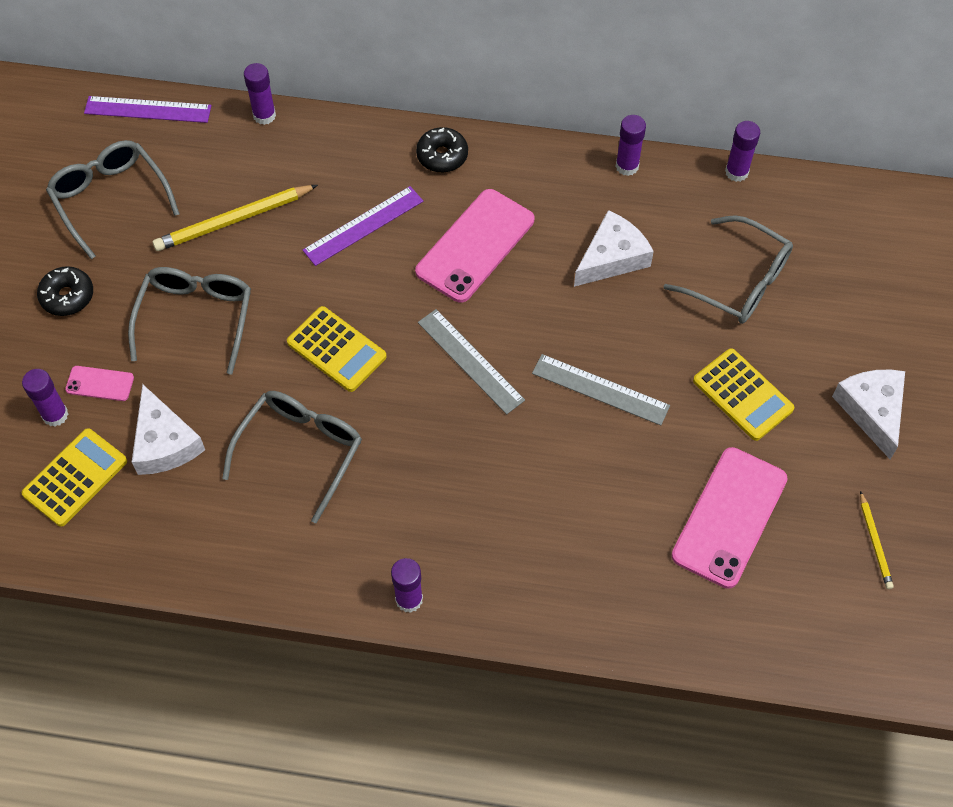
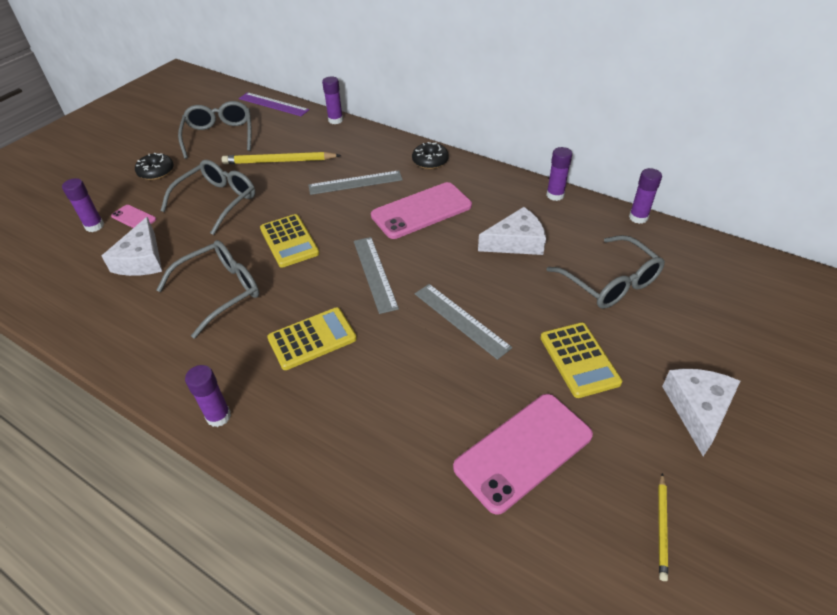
camera: 25 degrees right, 15 degrees down
(75, 477) = (73, 262): yellow calculator -> yellow calculator (312, 339)
(363, 225) = (355, 182): purple ruler -> grey ruler

